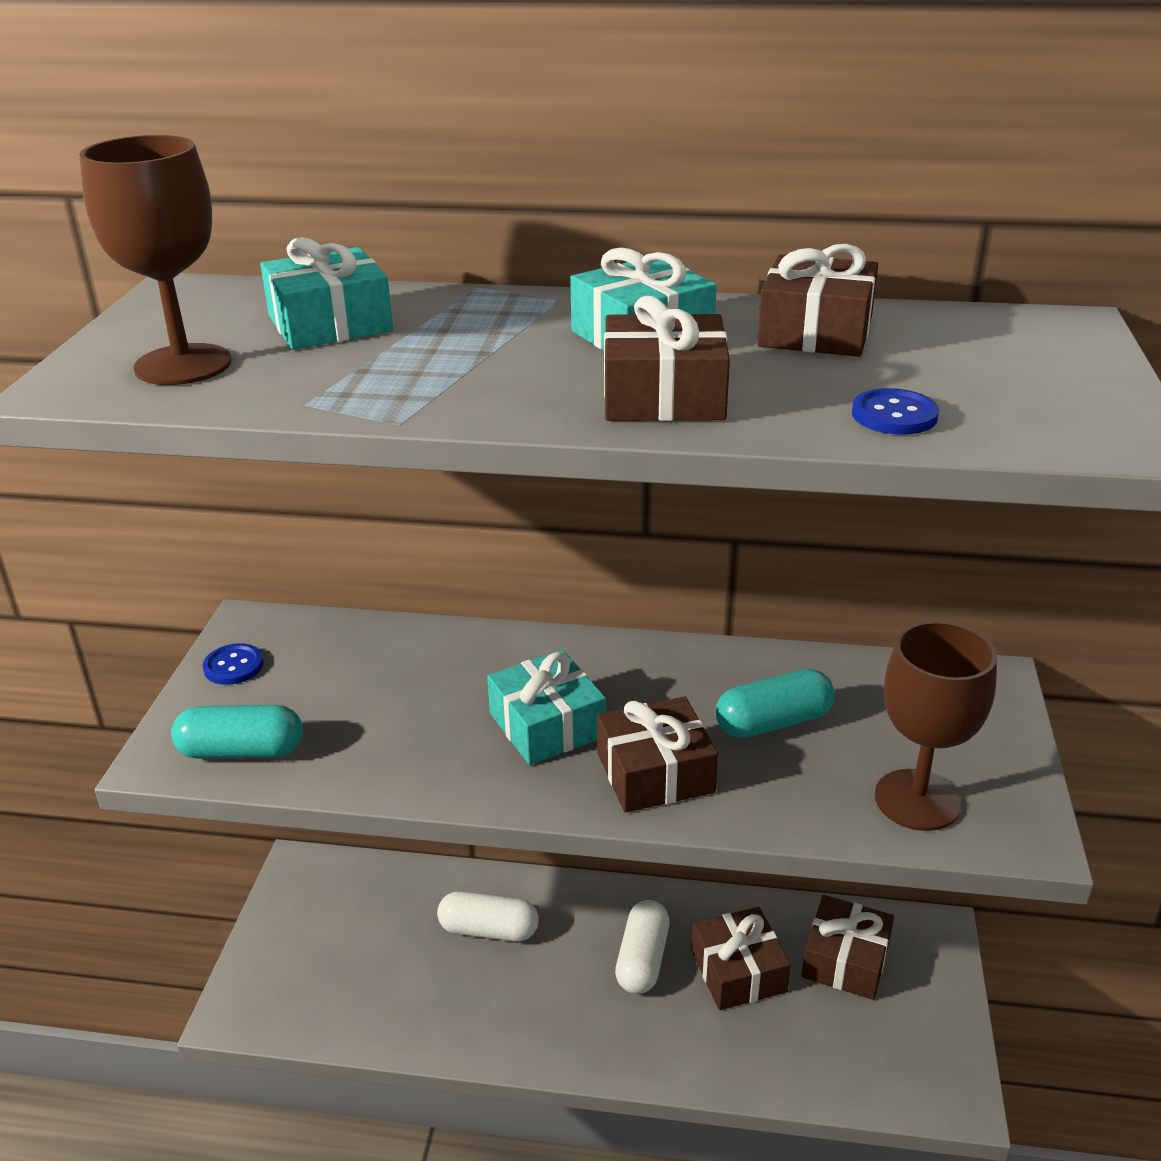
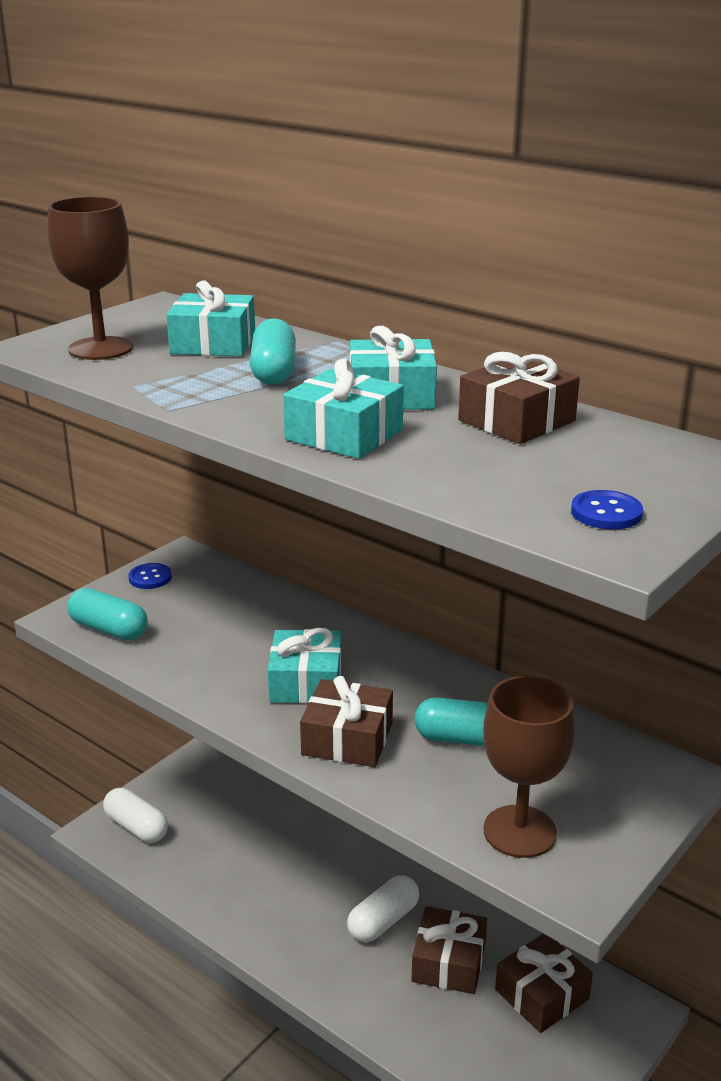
camera: 30 degrees right, 5 degrees down
(461, 341) = (273, 371): none -> turquoise capsule
(489, 930) = (291, 852): white capsule -> white capsule (136, 827)
(663, 396) = (344, 435): brown gift -> turquoise gift
(894, 415) = (478, 486): blue button -> blue button (606, 513)

